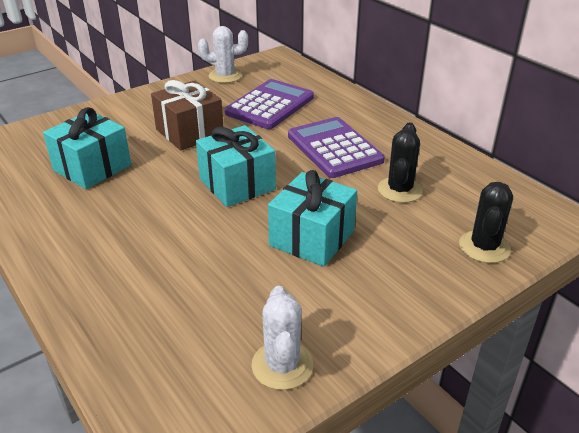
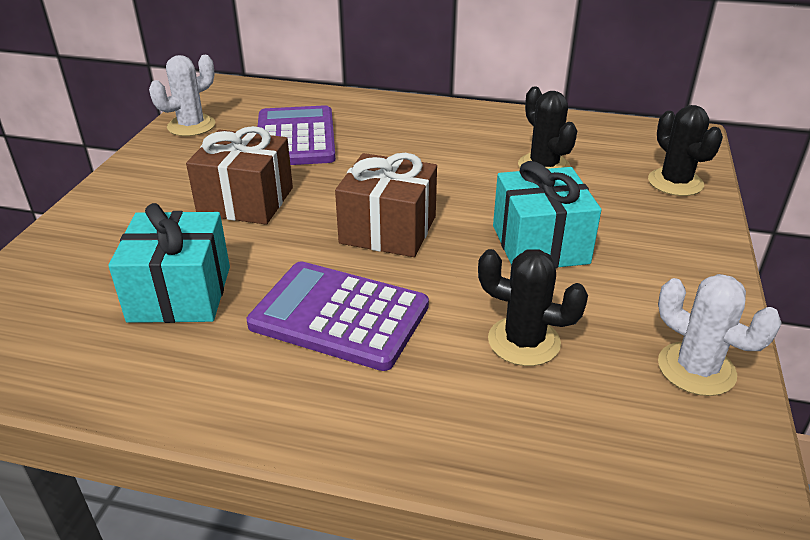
camera: 40 degrees left, 0 degrees up
(209, 286) = (524, 341): none -> black cactus
(237, 184) = (388, 230): turquoise gift -> brown gift
(334, 148) = (429, 154): purple calculator -> purple calculator (339, 316)

